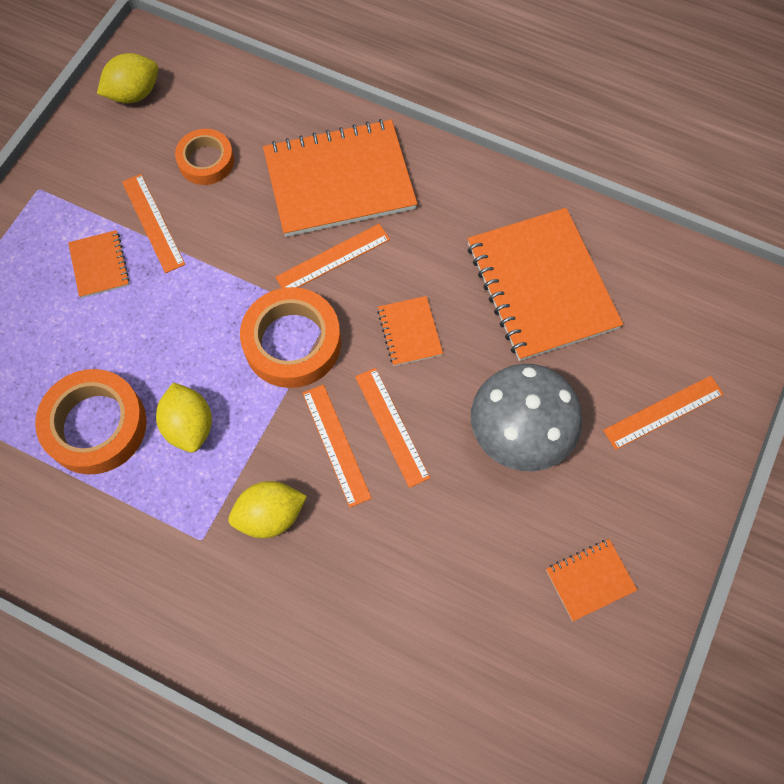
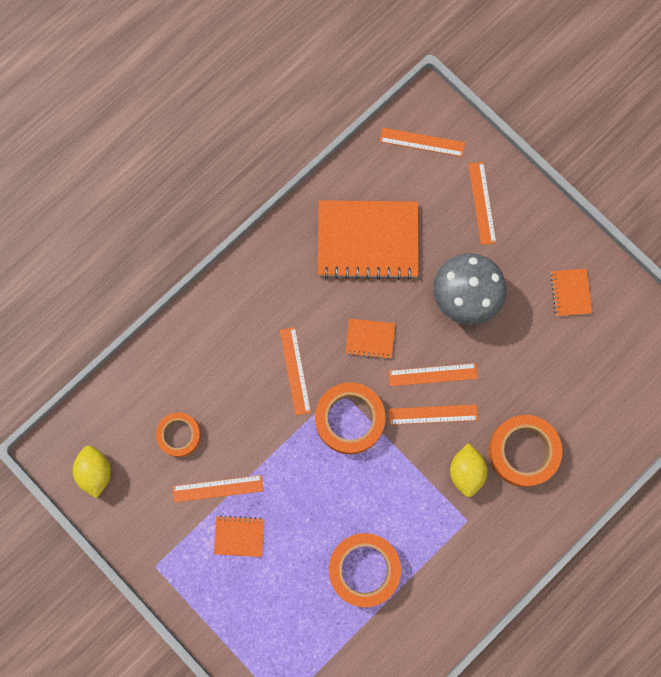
camera: 70 degrees left, 10 degrees up
(189, 426) = (386, 506): yellow lemon -> none
(326, 587) = (523, 451): none -> orange tape
(339, 180) = (233, 345): orange notebook -> none
(709, 308) = (422, 142): none -> orange ruler

